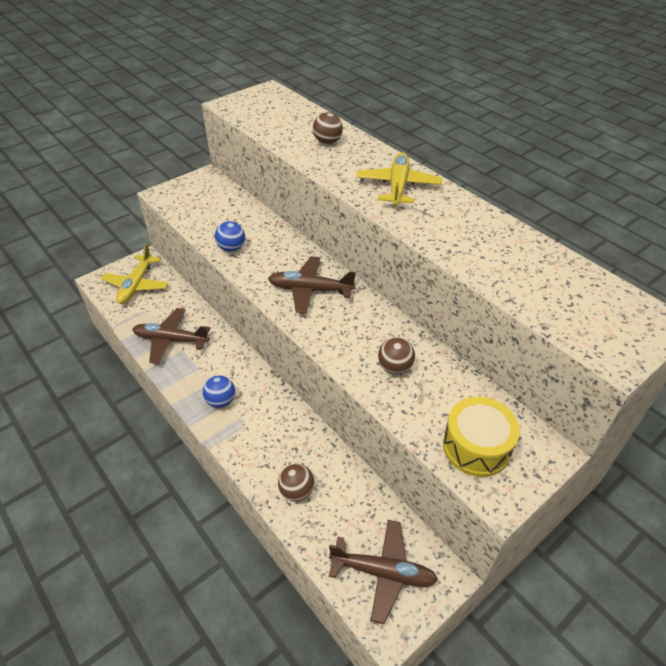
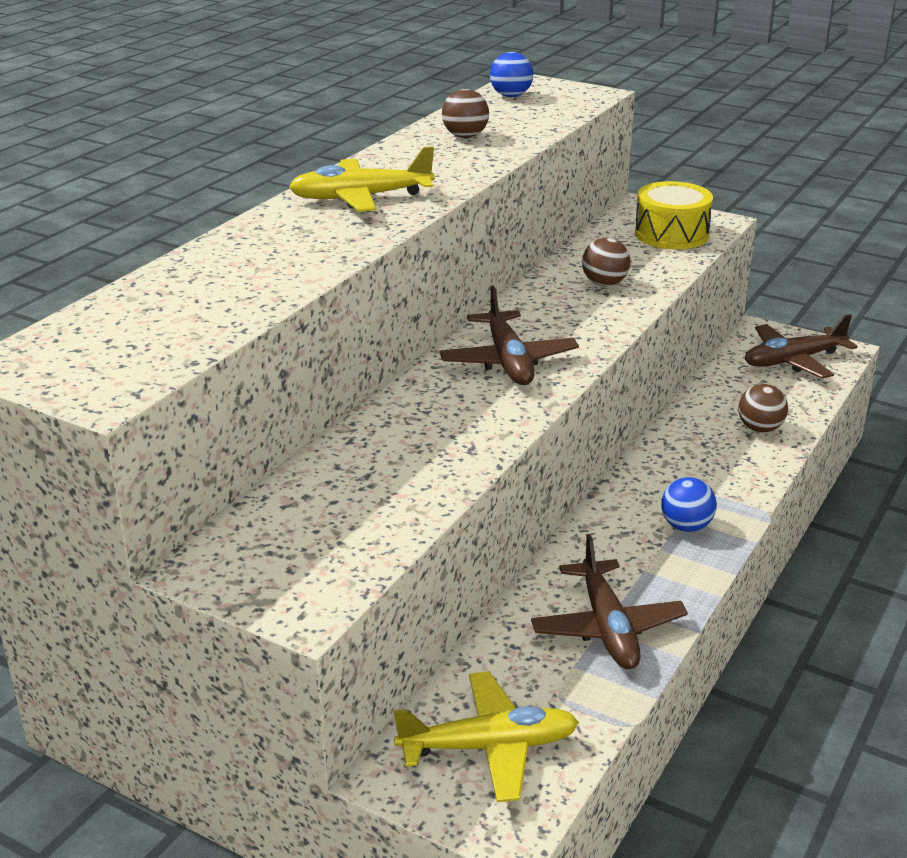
camera: 110 degrees left, 15 degrees down
(231, 248) = (453, 456): blue ball -> blue ball (511, 96)
(327, 142) = (245, 263): brown ball -> brown ball (465, 136)
(383, 572) = (793, 360): brown plane -> brown plane turned 105 degrees counterclockwise

